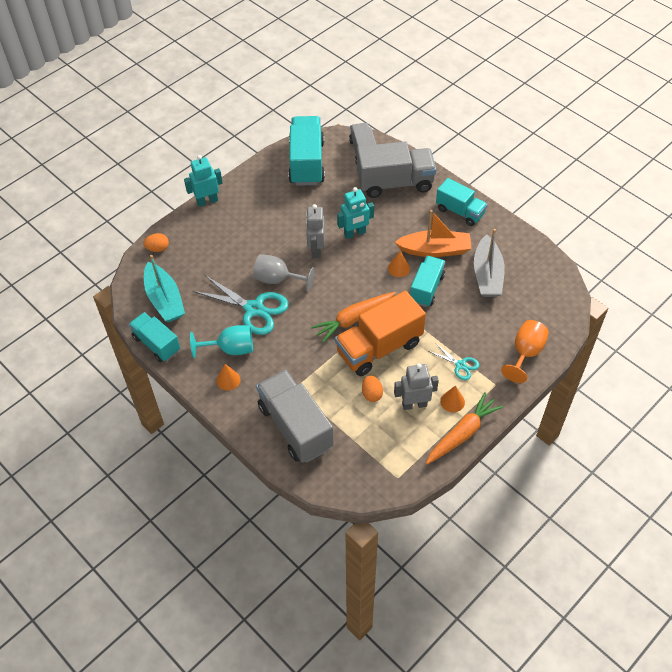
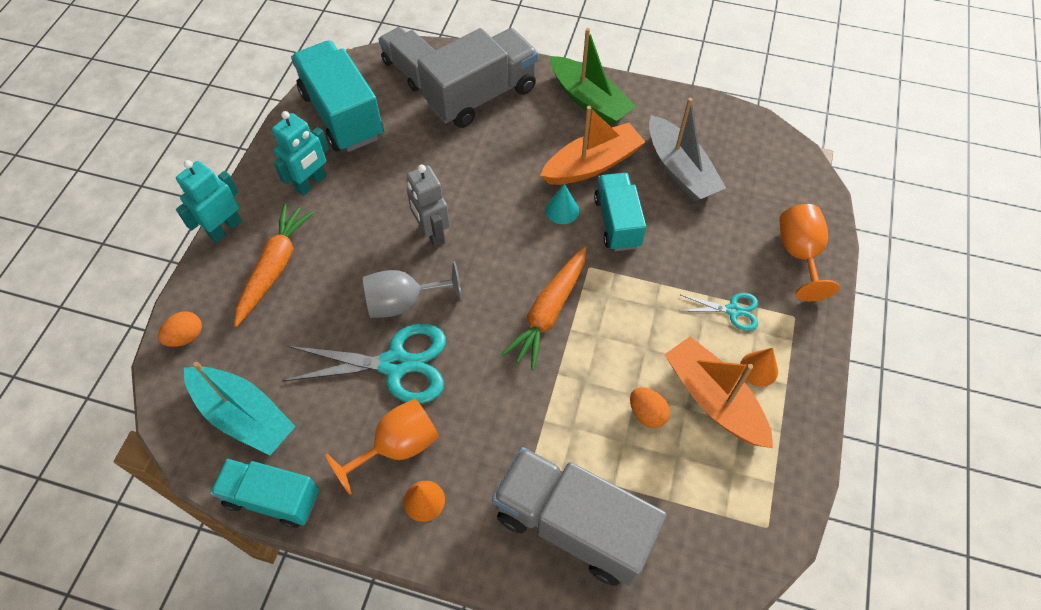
camera: 30 degrees left, 5 degrees up
(230, 349) = (397, 446): turquoise goblet -> orange goblet
(355, 233) = (471, 187): turquoise robot -> turquoise robot (311, 183)
(379, 347) = (611, 338): orange truck -> none
(398, 268) = (562, 210): orange cone -> turquoise cone
(414, 404) = (713, 399): grey robot -> orange boat
(460, 211) = (589, 100): turquoise truck -> green boat
(462, 434) = (803, 410): orange carrot -> orange carrot (275, 268)

